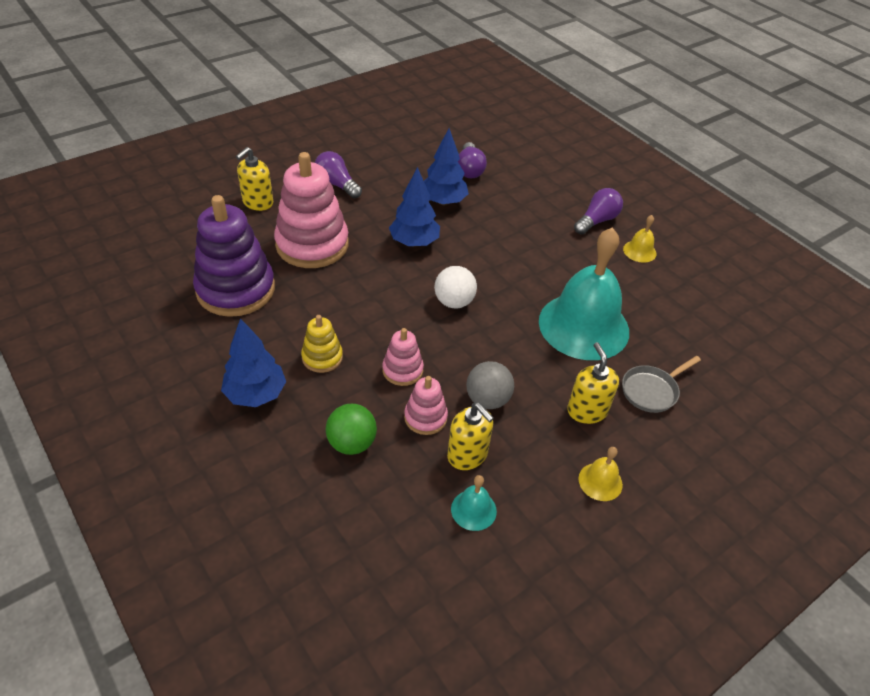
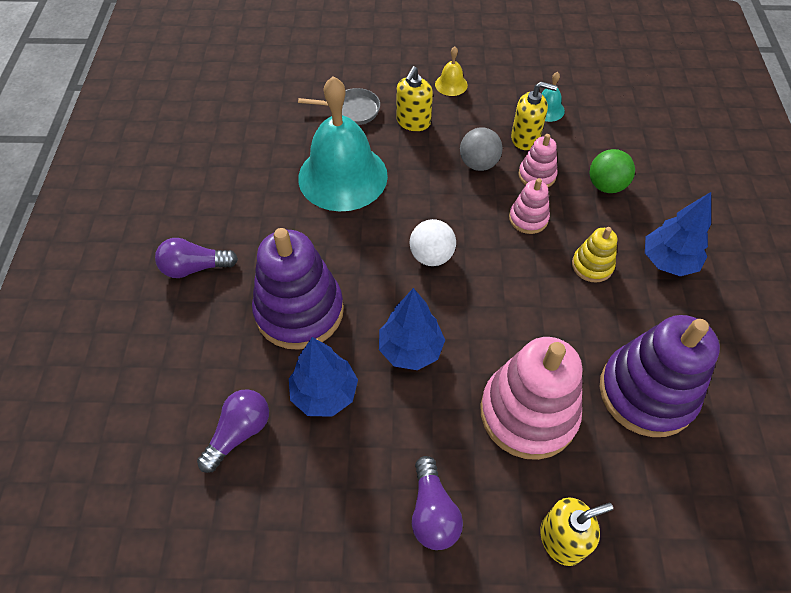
camera: 140 degrees left, 10 degrees up
(467, 455) = (525, 138): yellow soap dispenser -> yellow soap dispenser turned 105 degrees clockwise
(504, 230) = (299, 311): none -> purple stacking toy
(639, 251) = (204, 213): yellow bell -> none

